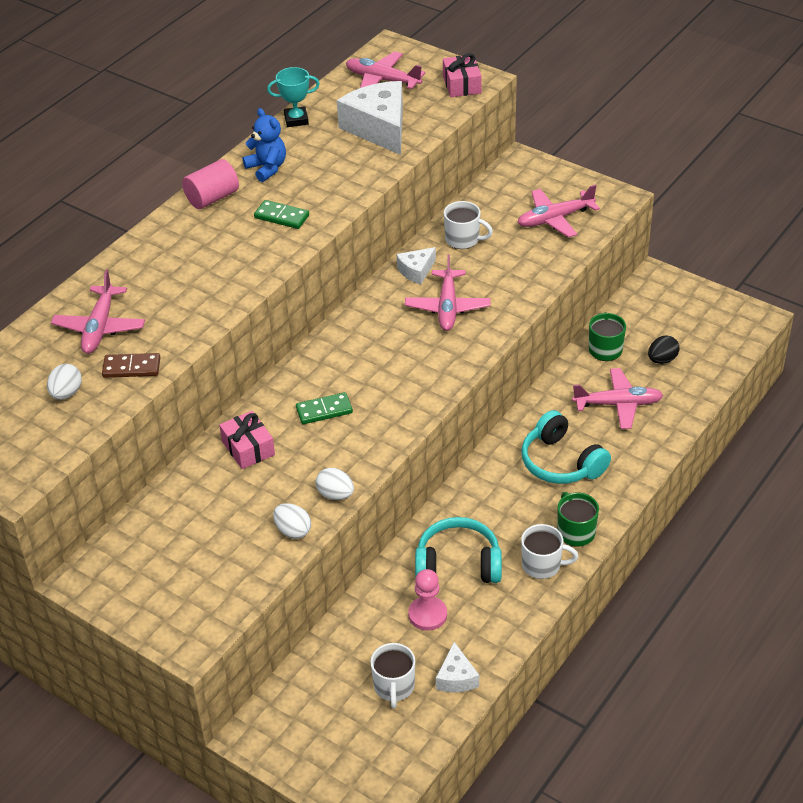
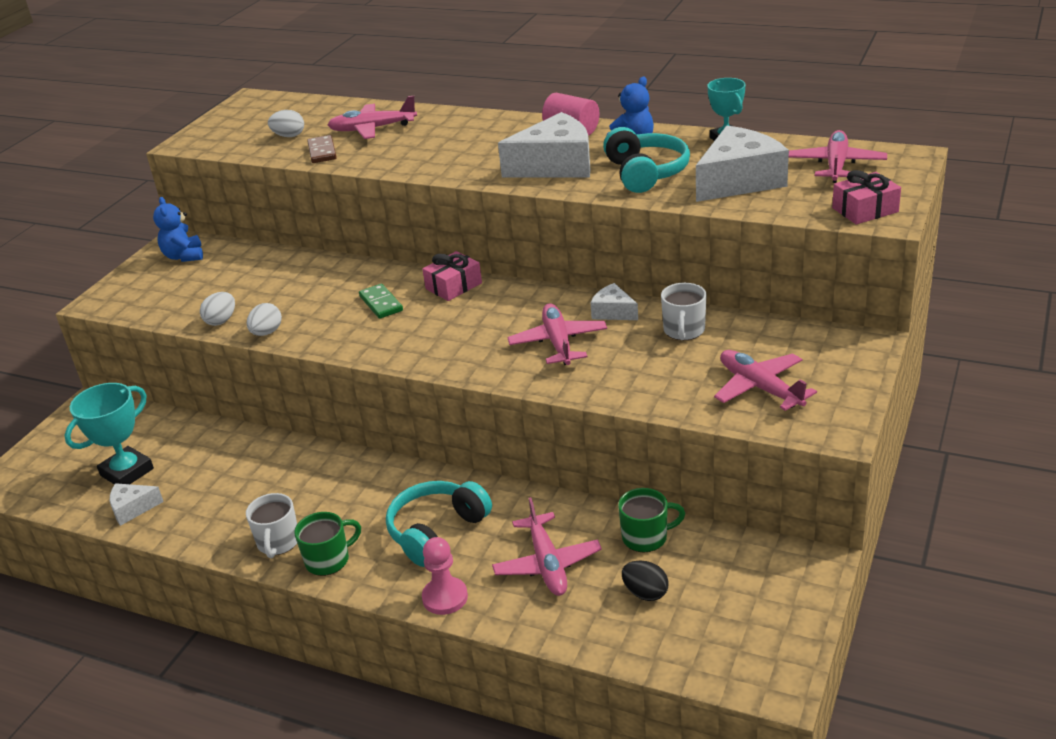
camera: 80 degrees right, 10 degrees down
(125, 568) = (184, 256): none -> blue teddy bear
(248, 448) = (326, 277): pink gift -> pink gift (453, 286)
(281, 217) = (555, 165): green domino -> white cheese
(394, 687) = (127, 472): white mug -> turquoise trophy
(427, 614) = (213, 475): pink pawn -> pink pawn (445, 597)
(447, 307) = (558, 342): pink plane -> pink plane turned 90 degrees clockwise
(458, 564) = (279, 483): turquoise headphones -> turquoise headphones (645, 173)

